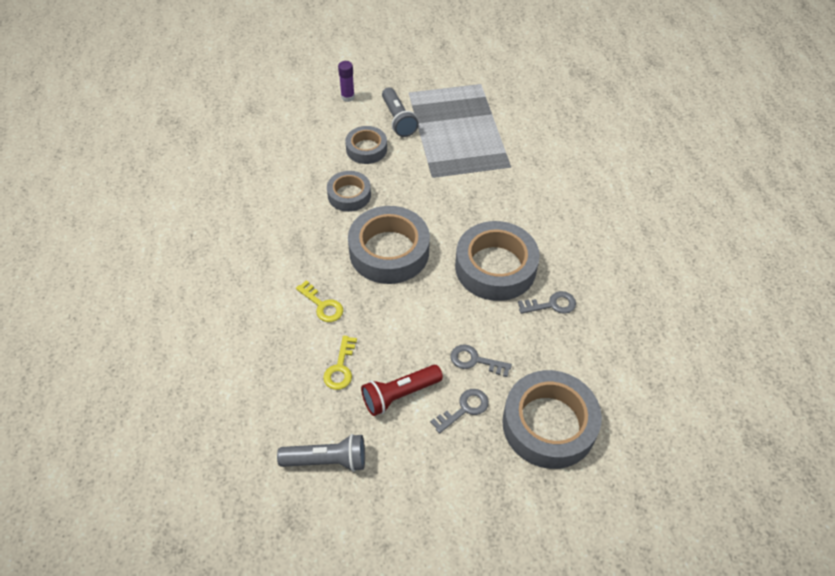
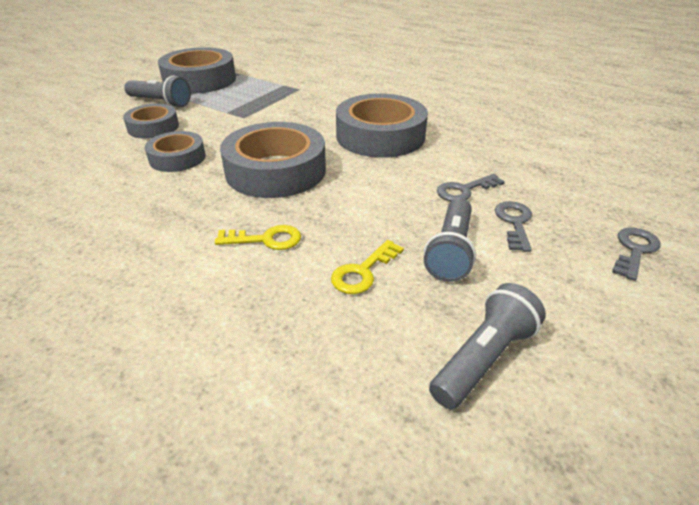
camera: 45 degrees left, 15 degrees down
(340, 368) = (363, 272): yellow key -> yellow key turned 75 degrees clockwise
(347, 97) = (87, 109): purple glue stick -> none
(399, 395) = (451, 251): red flashlight -> grey flashlight
(549, 424) = (580, 190): grey tape -> grey tape (200, 80)
(551, 304) = (453, 133): grey key -> grey key (634, 250)

